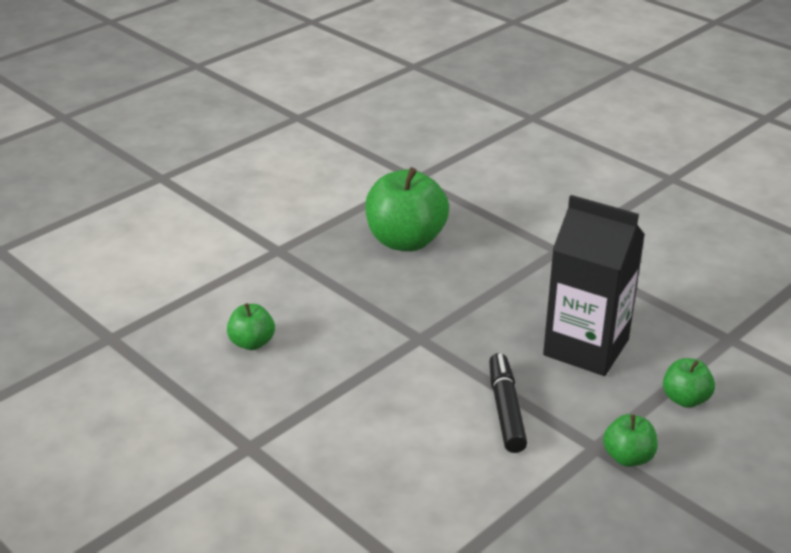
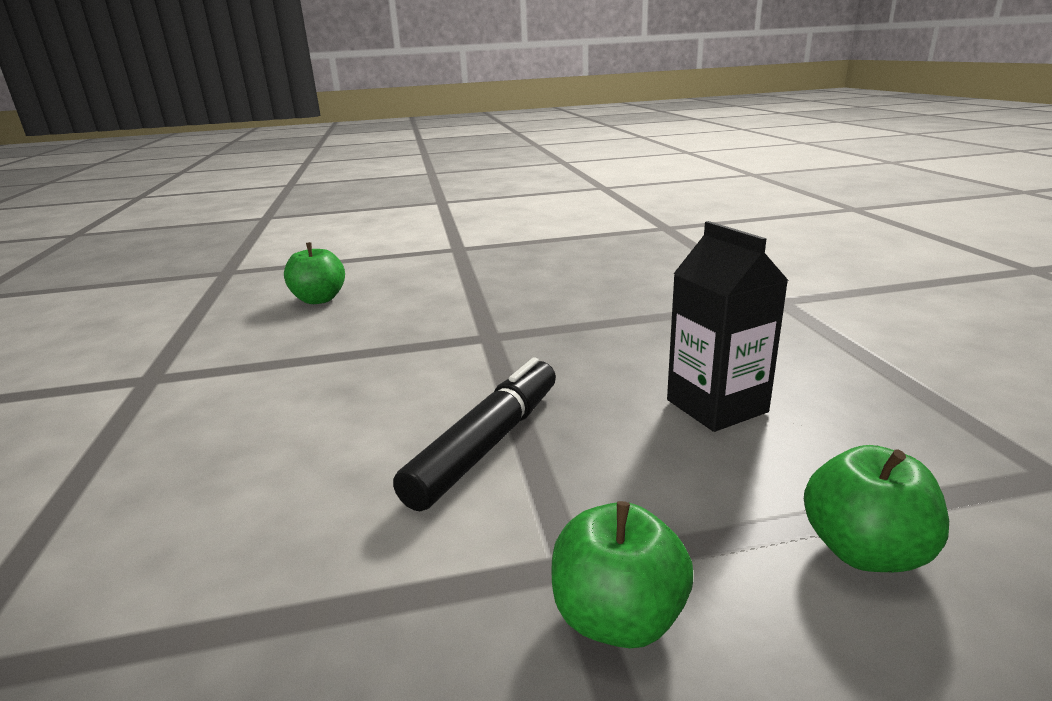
camera: 35 degrees right, 10 degrees down
(406, 241) = (592, 262): green apple -> none
(586, 347) = (716, 406): black carton -> black carton, size x0.58

